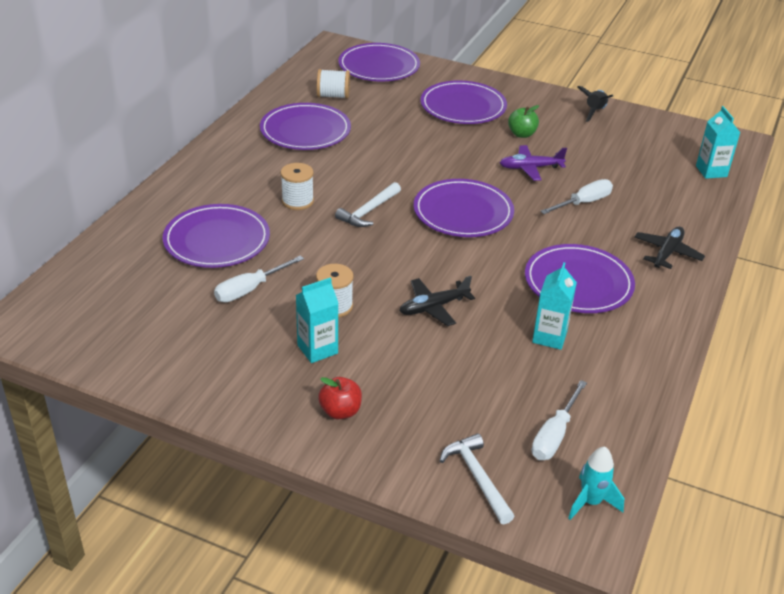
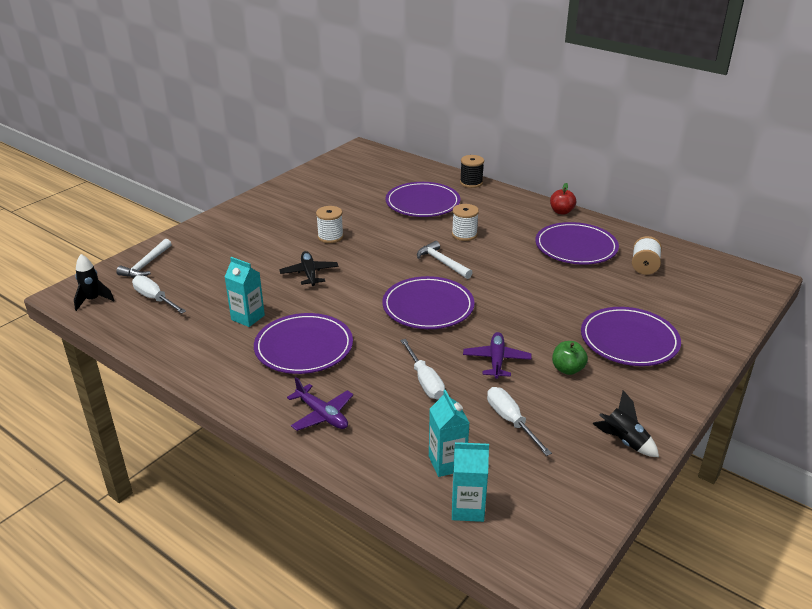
camera: 105 degrees right, 5 degrees down
(147, 206) = (471, 183): none -> black spool
(250, 289) = (362, 210): white screwdriver -> white screwdriver (511, 421)
(317, 349) = (291, 227): turquoise carton -> turquoise carton (447, 463)
(340, 411) = (232, 229): red apple -> red apple (561, 212)
(379, 66) = (717, 300): purple plate -> none
(477, 477) = (146, 265): white hammer -> white hammer turned 120 degrees clockwise
(590, 502) = (93, 300): turquoise rocket -> black rocket
(667, 253) = (322, 415): black plane -> purple plane

